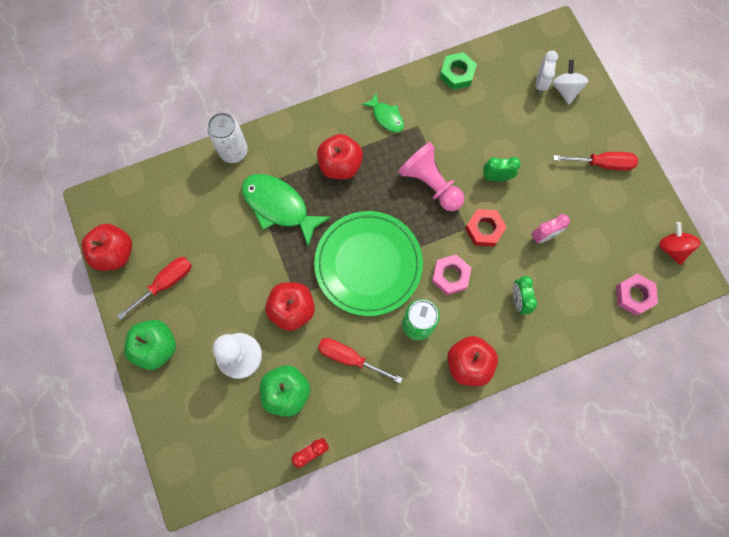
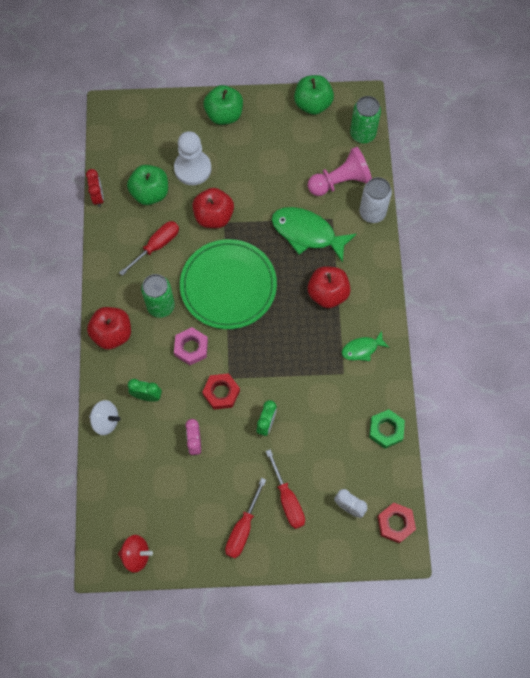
camera: 110 degrees right, 5 degrees down
(115, 253) = (312, 104): red apple -> green apple
(140, 189) = (362, 134): none -> green can
(165, 284) = (273, 133): red screwdriver -> red screwdriver (287, 499)
(279, 206) = (307, 233): green fish -> green fish turned 120 degrees counterclockwise
(430, 184) = (281, 363): pink pawn -> pink pawn (340, 181)
(537, 43) = (395, 523): none -> red nut
(565, 90) = (333, 528): white spinning top -> white spinning top (106, 421)
(634, 295) = (109, 498): pink nut -> none

